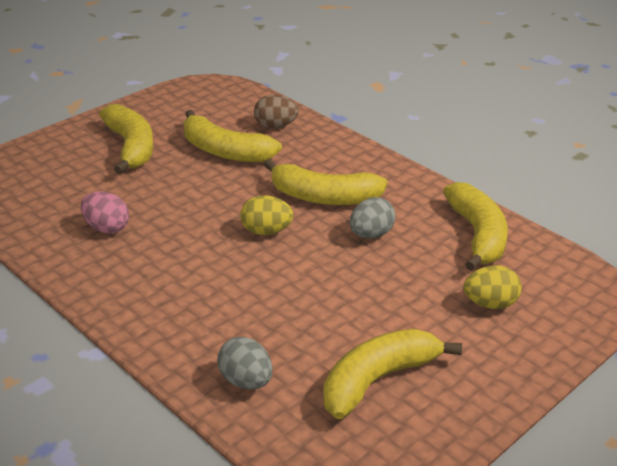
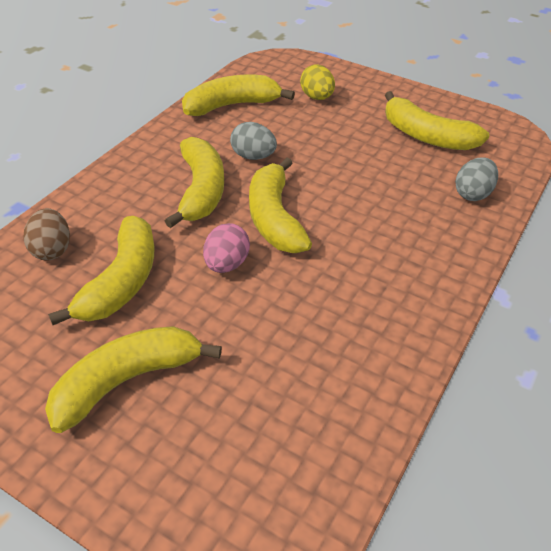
camera: 105 degrees left, 10 degrees up
(106, 228) = (321, 344): pink egg -> pink egg (226, 264)
(266, 231) = (274, 218): yellow egg -> yellow banana

